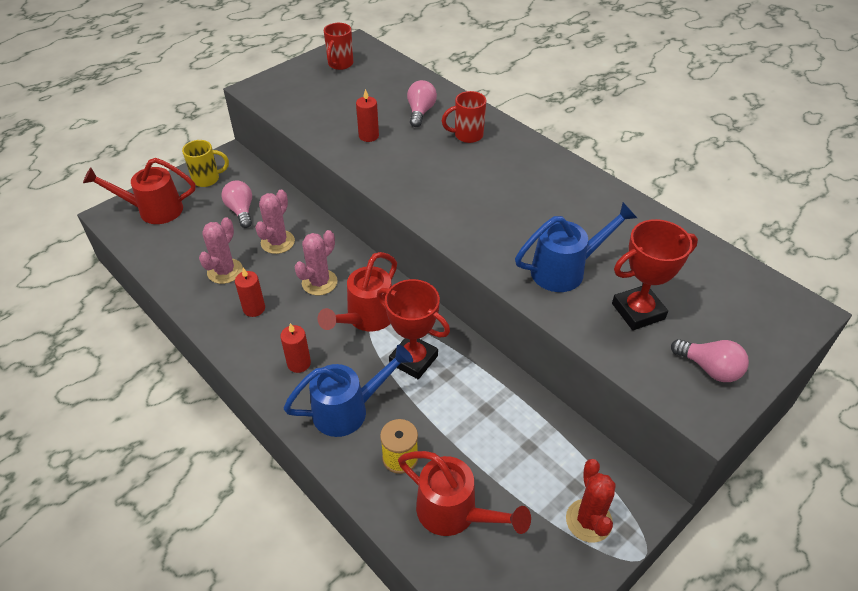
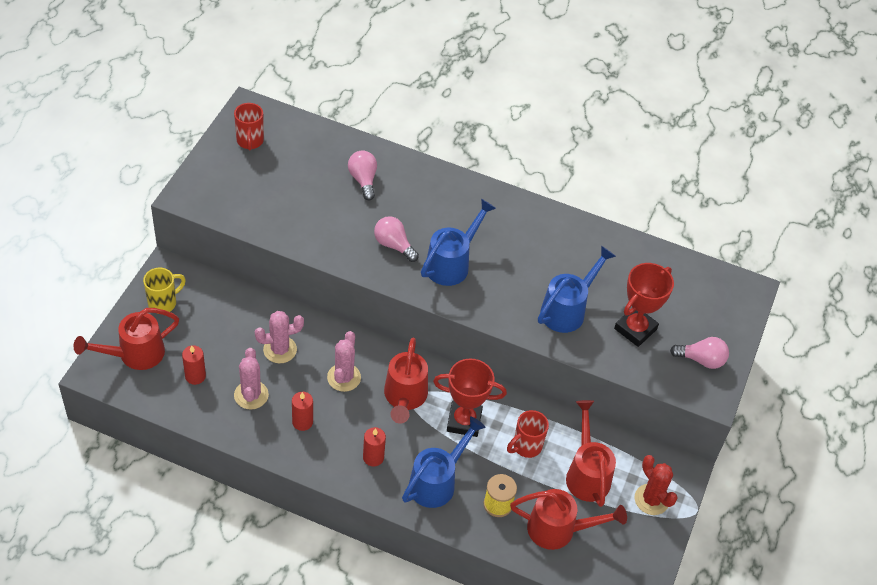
camera: 30 degrees left, 5 degrees up
(241, 211) = (222, 328): pink light bulb -> pink light bulb (394, 245)
(277, 242) = (280, 350): pink cactus -> pink cactus turned 75 degrees clockwise
(368, 136) = (332, 222): red candle -> red candle (195, 376)
(462, 196) = (451, 264): none -> blue watering can
(467, 135) = (420, 195): red mug -> red mug (526, 446)
(521, 462) = (587, 474): none -> red watering can

